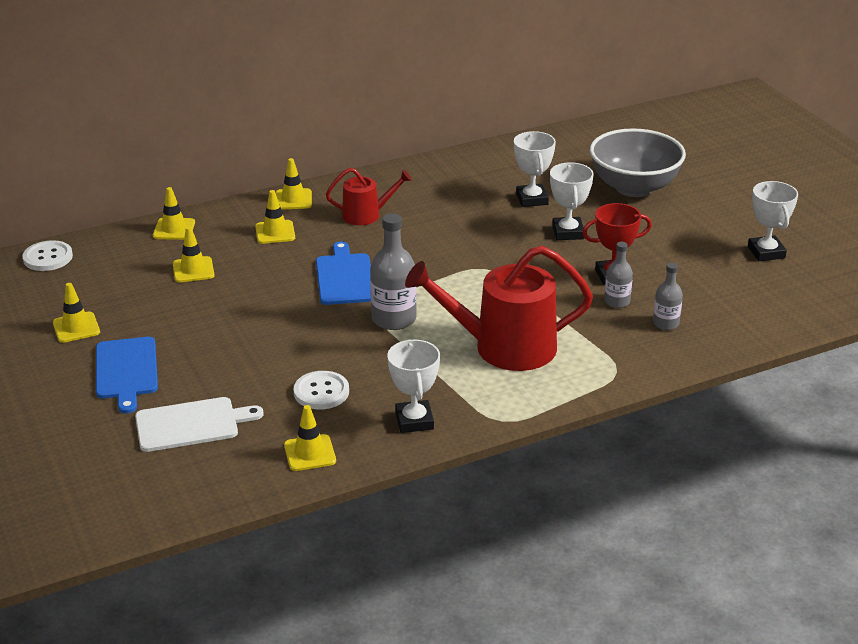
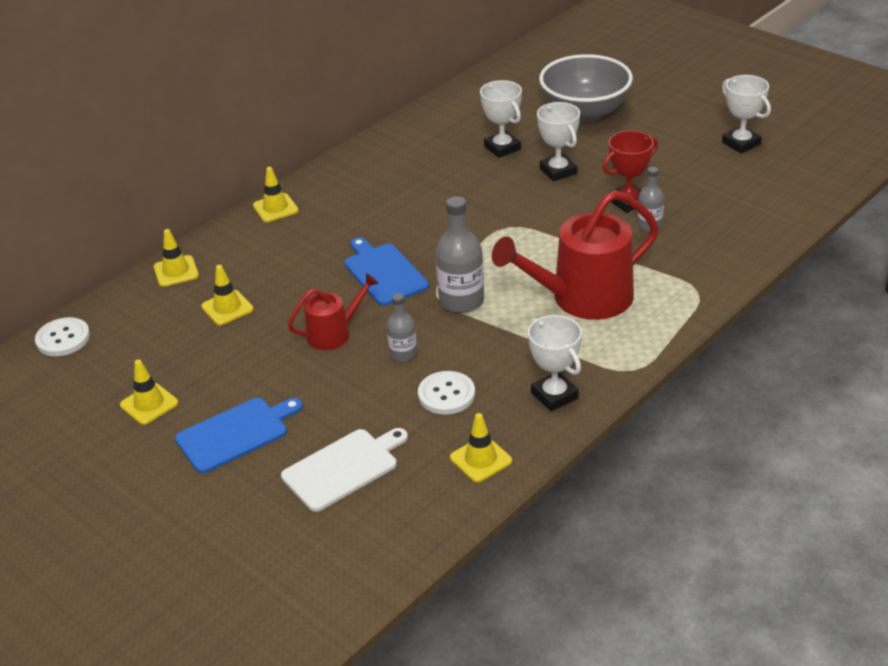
camera: 20 degrees left, 5 degrees up
(126, 371) = (236, 433): blue cutting board -> blue cutting board turned 90 degrees counterclockwise
(275, 232) = (282, 246): yellow traffic cone -> none
(366, 215) = (358, 205): red watering can -> red watering can (333, 333)
(666, 323) = (706, 233): grey bottle -> grey bottle (403, 354)

